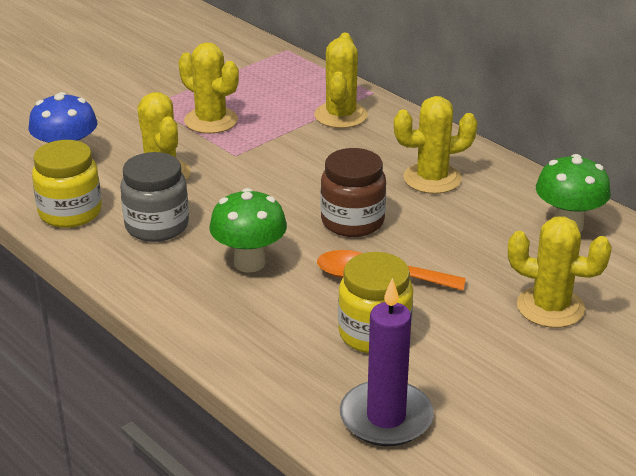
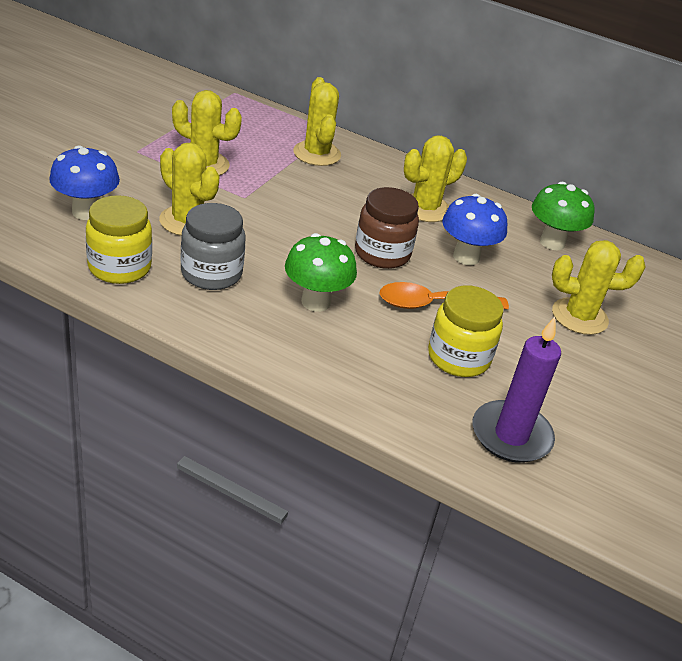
camera: 25 degrees left, 5 degrees up
(449, 233) = (466, 257): none -> blue mushroom

